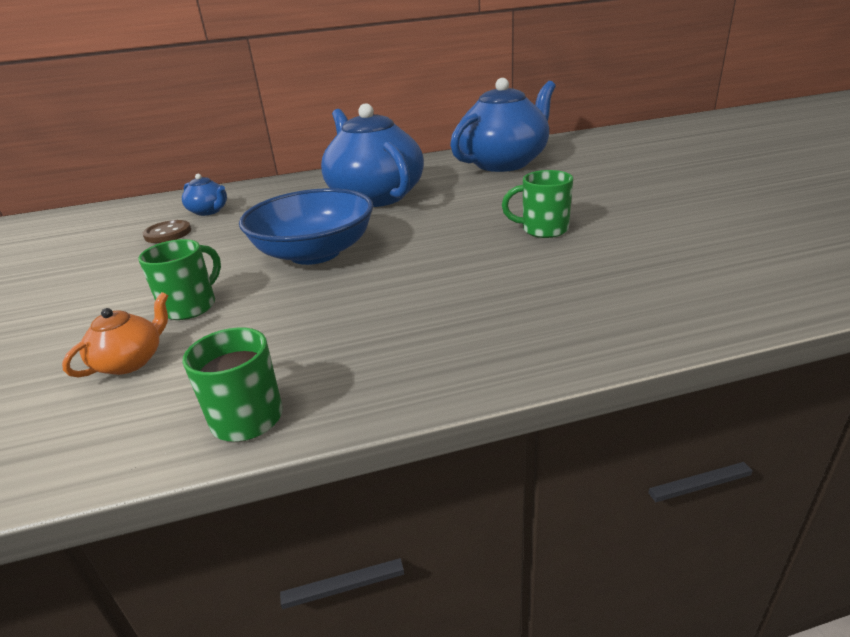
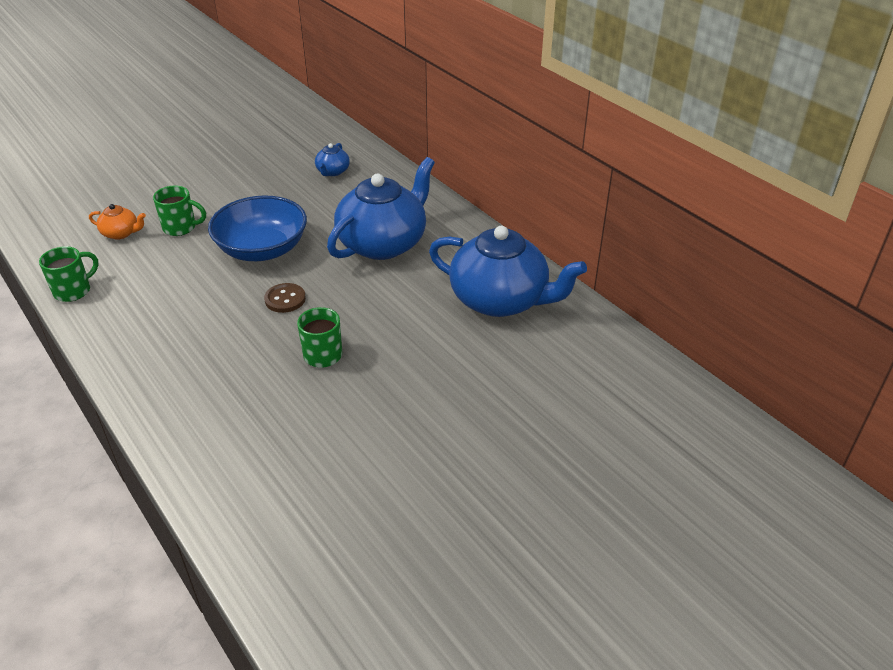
camera: 65 degrees right, 10 degrees up
(168, 233) = (287, 171): brown button -> brown button (285, 299)

